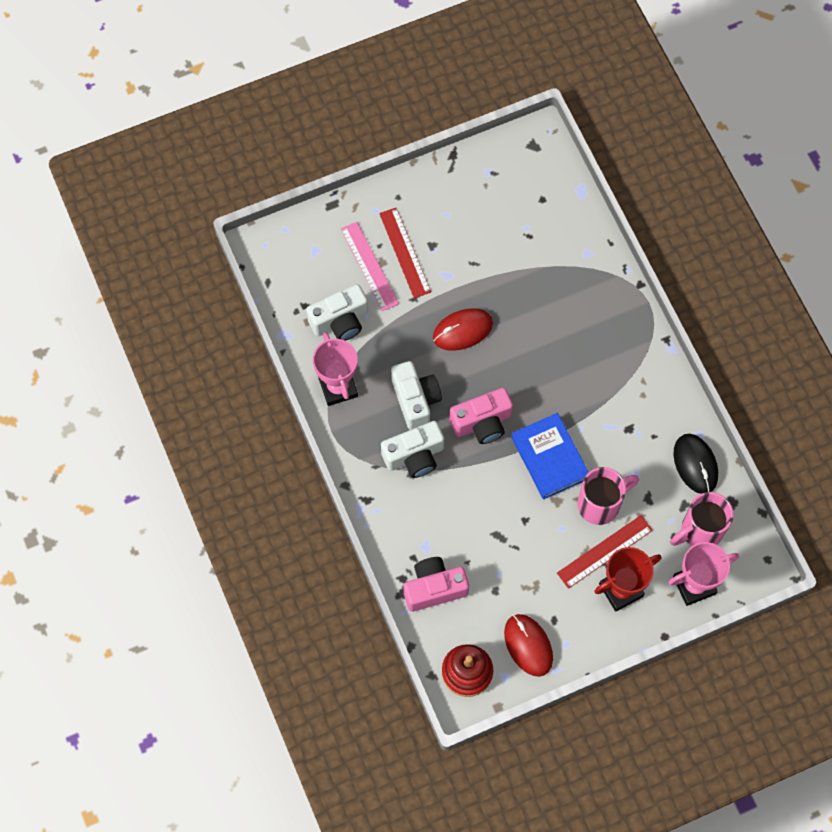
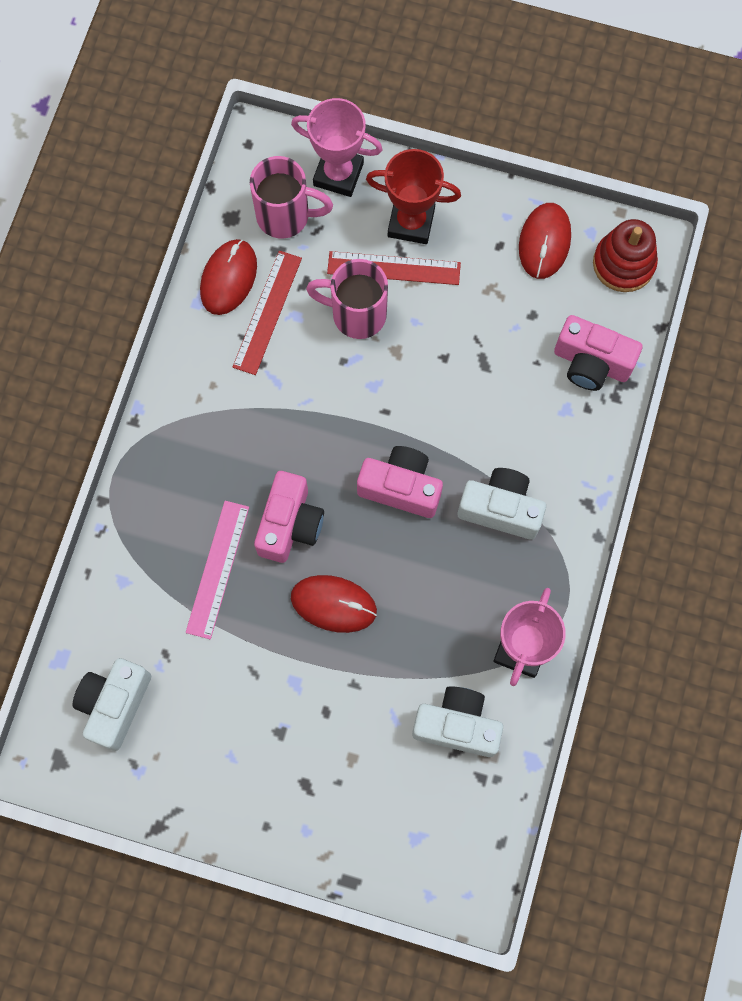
camera: 140 degrees left, 5 degrees up
(369, 266) = (371, 766): pink ruler -> pink ruler (218, 569)
(405, 252) = (317, 749): red ruler -> red ruler (267, 312)
(415, 400) = (449, 568): white camera -> white camera (115, 704)
(525, 353) = (290, 524): none -> pink camera
(549, 458) = (365, 397): blue book -> none
(695, 464) = (228, 278): black mouse -> red mouse

